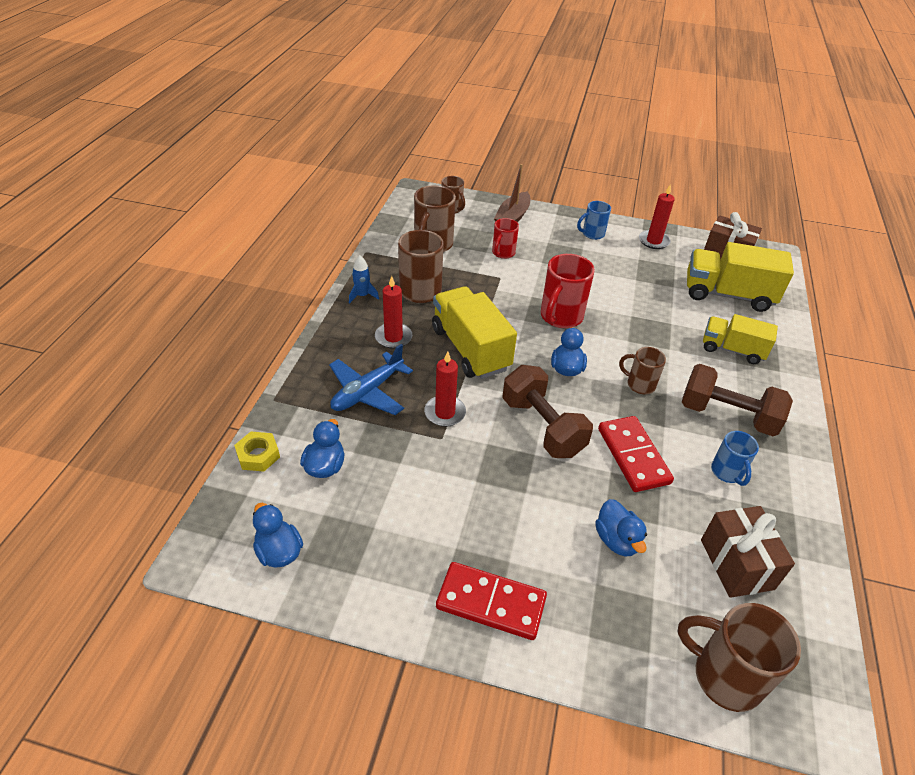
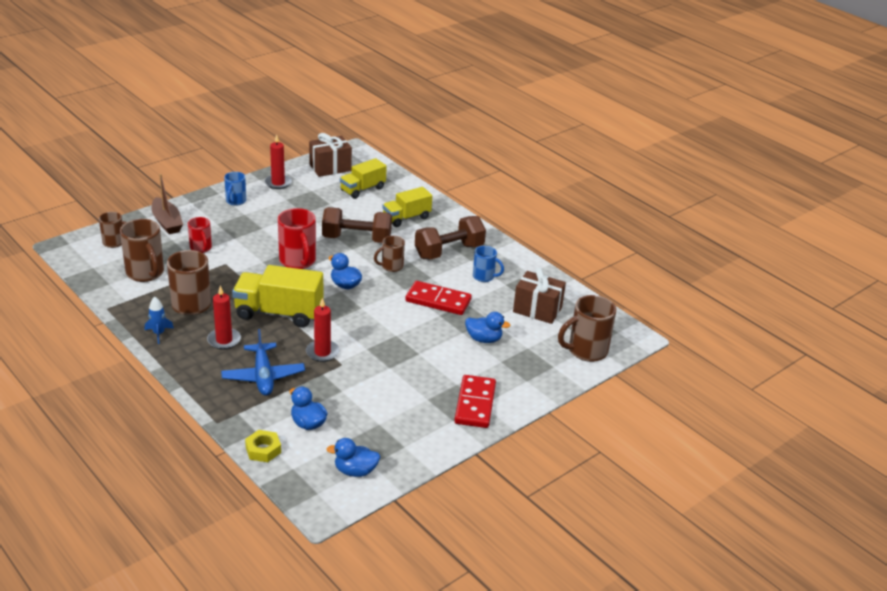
camera: 55 degrees left, 10 degrees down
(491, 603) = (475, 404): red domino -> red domino turned 45 degrees counterclockwise
(542, 427) = (379, 320): brown dumbbell -> brown dumbbell (356, 239)
(728, 294) = (362, 189): yellow truck -> yellow truck, size x0.64

